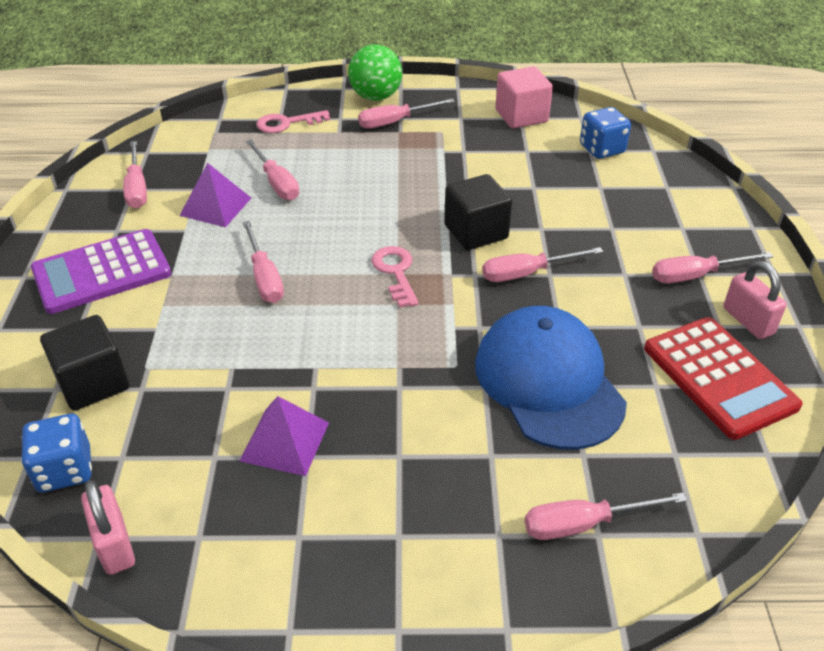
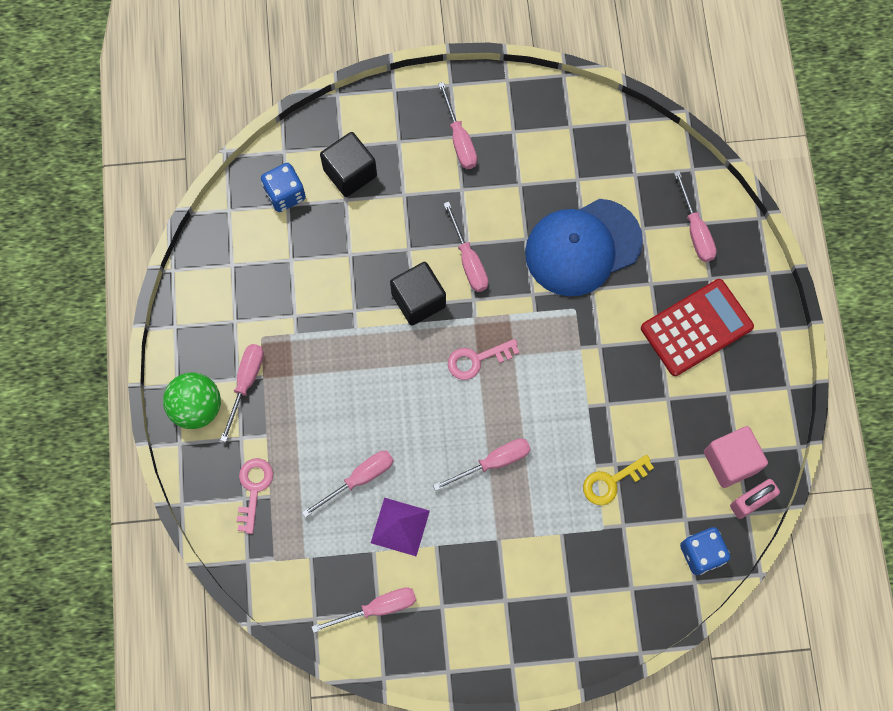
camera: 95 degrees left, 30 degrees up
(93, 383) = (622, 562): black cube -> black cube (350, 173)
(102, 272) = (500, 599): purple calculator -> none
(204, 382) = (612, 482): none -> yellow key
(284, 441) = (658, 414): purple pyramid -> none
(287, 123) = (253, 489): pink key -> pink key turned 150 degrees counterclockwise
(395, 122) = (246, 383): pink screwdriver -> pink screwdriver turned 135 degrees counterclockwise
(521, 116) = (229, 264): pink cube -> pink cube (730, 461)
(719, 377) = (565, 139): red calculator -> red calculator (696, 327)
(748, 321) = (506, 112): pink padlock -> none

